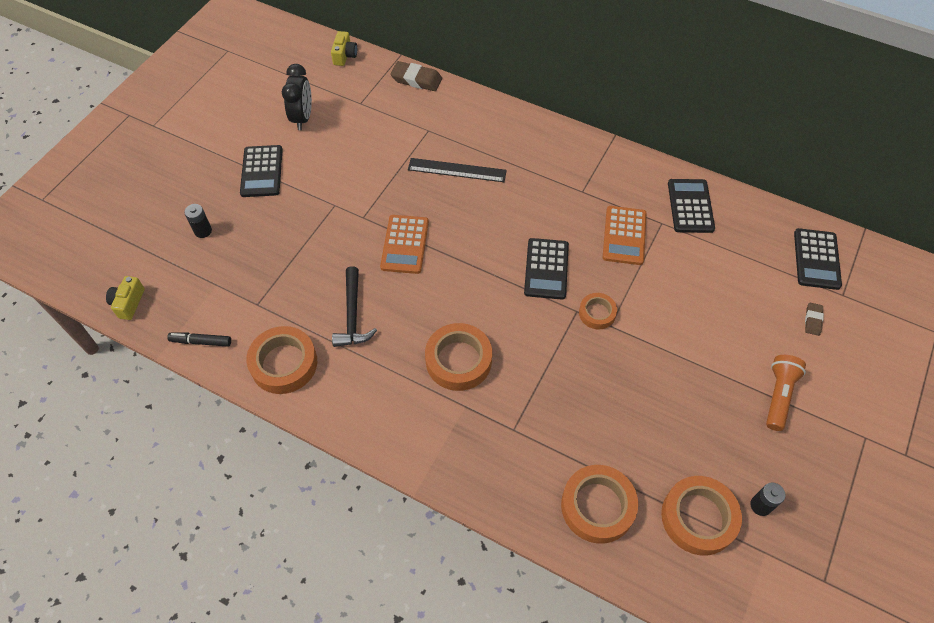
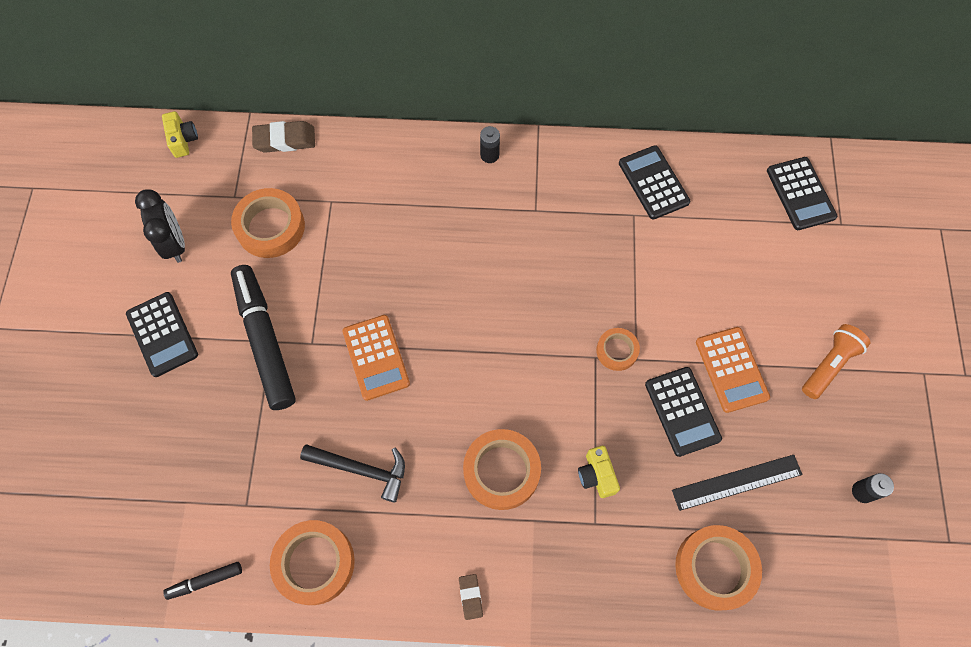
camera: 25 degrees left, 10 degrees up
(128, 303) = (91, 573): yellow camera -> yellow camera (596, 475)
(203, 231) = (132, 441): black battery -> black battery (489, 155)
(330, 202) = (265, 340): none -> black marker
(352, 315) = (361, 469): black hammer -> black hammer turned 45 degrees counterclockwise
(457, 170) = (388, 240): black ruler -> black ruler (737, 482)
(546, 269) = (541, 321): black calculator -> black calculator (682, 411)
(624, 236) = (603, 246): orange calculator -> orange calculator (731, 369)
(698, 518) = (812, 533): orange tape -> orange tape (270, 227)
(778, 395) = (829, 365): orange flashlight -> orange flashlight turned 45 degrees clockwise
(812, 320) = (825, 266): brown eraser -> brown eraser (470, 597)

